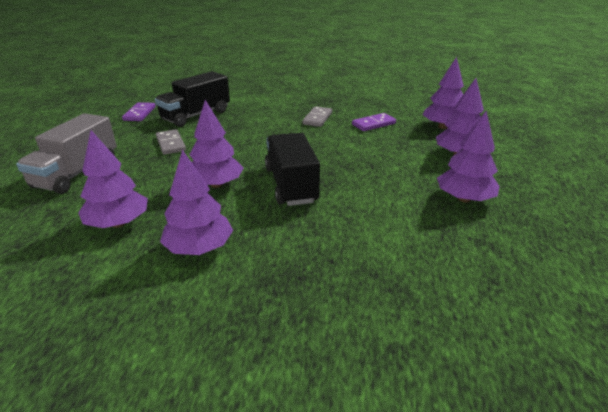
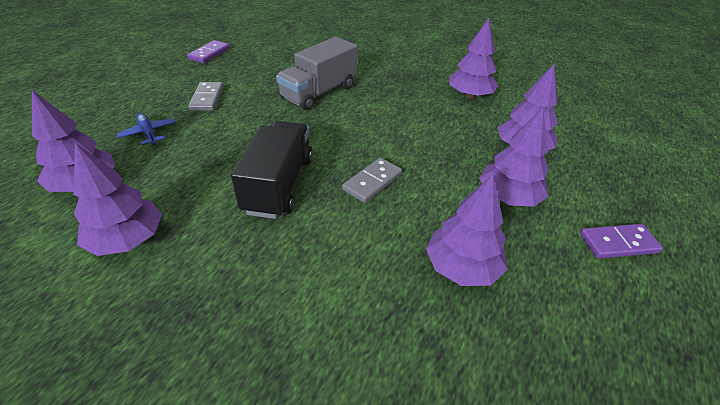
camera: 20 degrees right, 10 degrees up
(77, 173) = (100, 113): grey truck -> grey truck (319, 92)
(141, 177) = (148, 133): none -> blue plane
(196, 115) = (258, 67): black truck -> none
(216, 184) = (207, 162): purple tree -> purple tree (469, 95)
(317, 118) = (379, 100): grey domino -> grey domino (372, 182)
(373, 124) = (438, 123): purple domino -> purple domino (618, 243)

